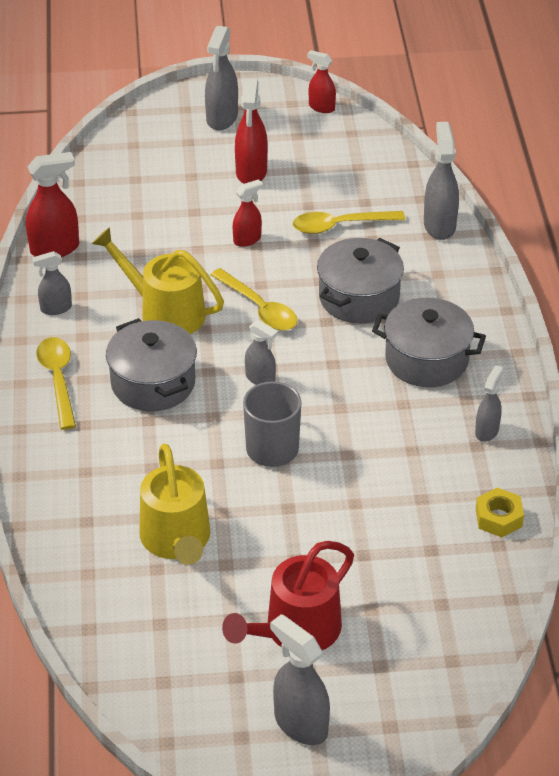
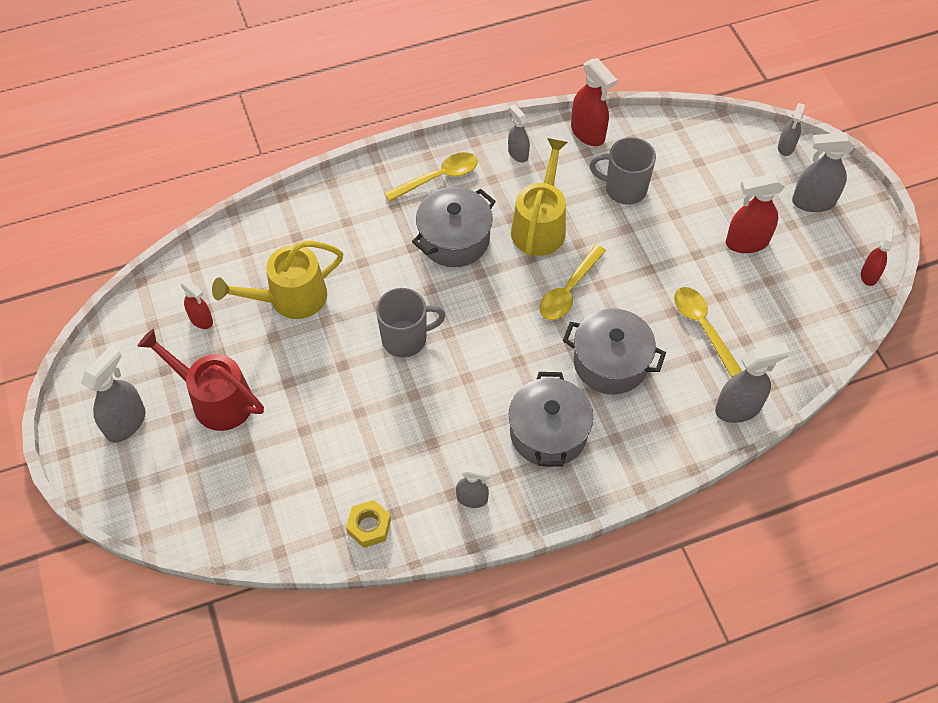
camera: 75 degrees right, 15 degrees up
(145, 239) = (624, 189): none -> grey mug
(247, 239) = (654, 261): red spray bottle -> red spray bottle (201, 320)
(260, 379) = (483, 312): grey spray bottle -> grey spray bottle (786, 147)

